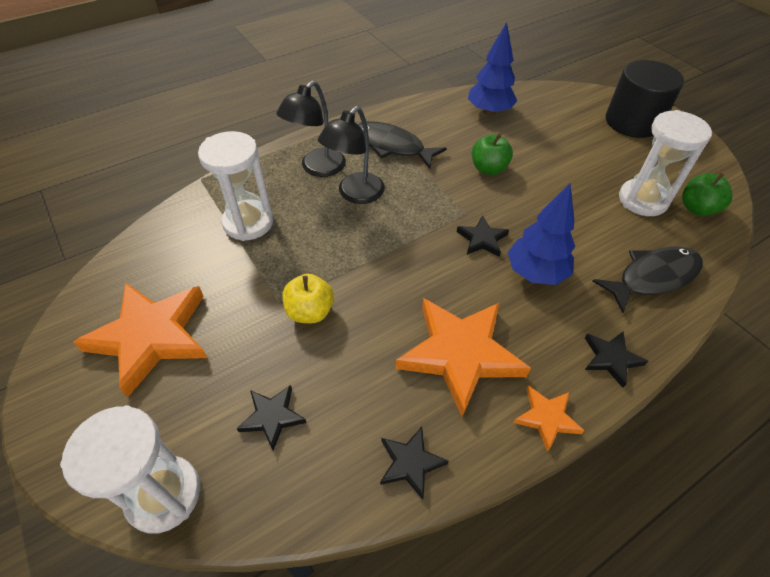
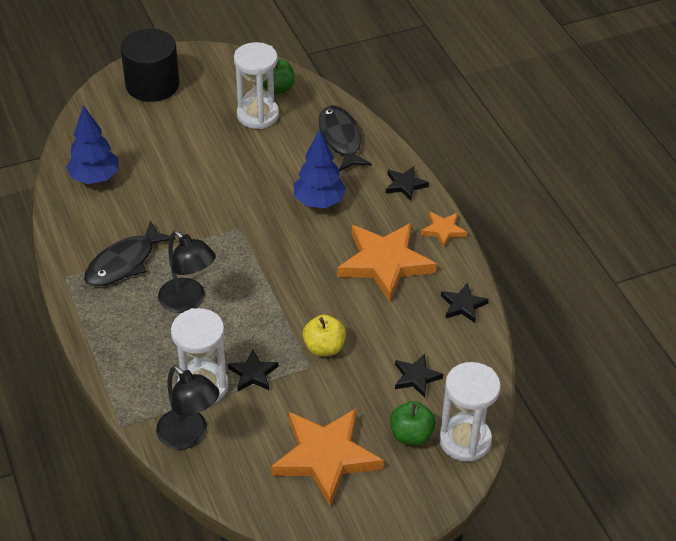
camera: 80 degrees left, 5 degrees down
(317, 168) = (138, 327): black lamp -> black lamp (189, 436)
(482, 239) = (273, 225): black star -> black star (253, 374)
(488, 169) = (184, 200): green apple -> green apple (411, 435)

